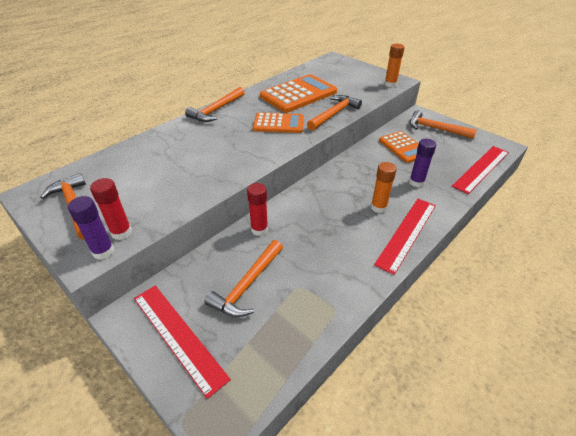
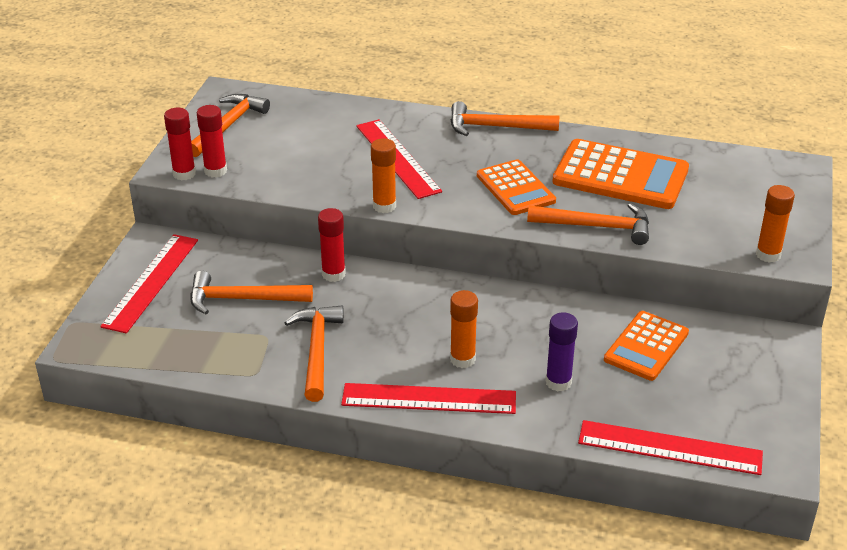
camera: 60 degrees right, 5 degrees down
(103, 251) = (184, 174): purple glue stick -> red glue stick
(205, 150) = (397, 158): none -> red ruler
(249, 171) = (384, 206): none -> orange glue stick
(435, 129) = (750, 370): orange hammer -> orange hammer (317, 350)

